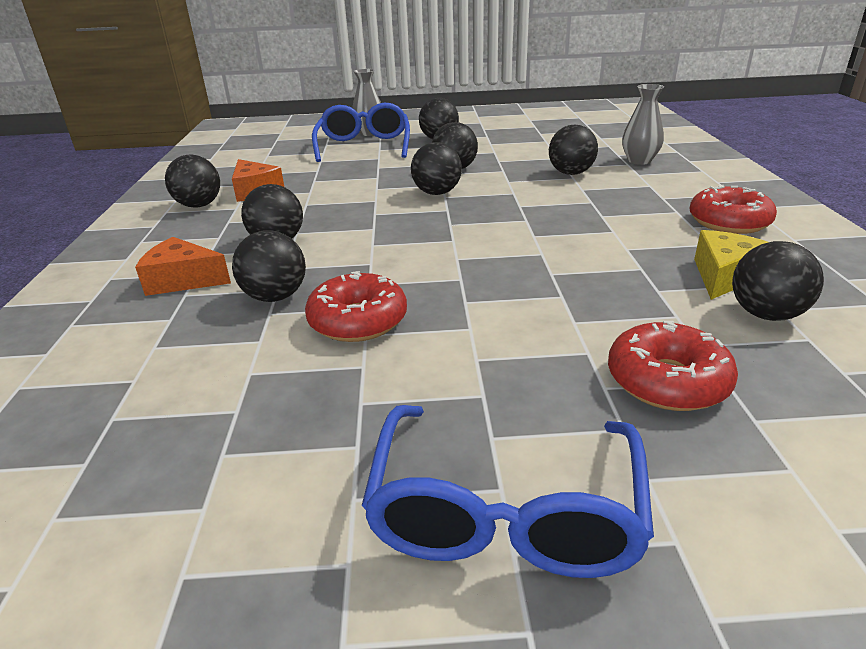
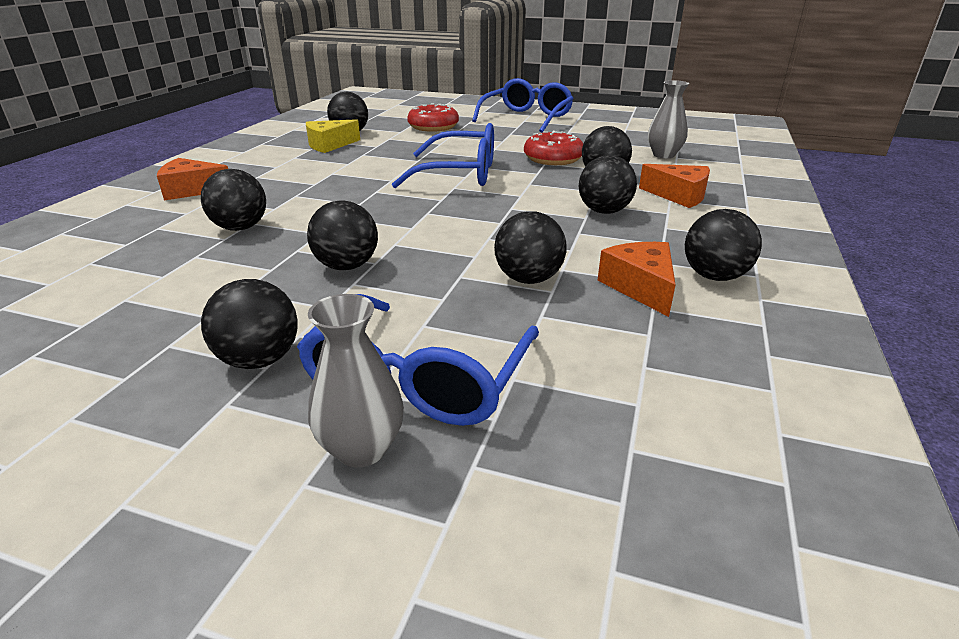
camera: 160 degrees left, 0 degrees up
(437, 193) = (414, 233): black ball -> black ball (528, 279)
(467, 260) = (459, 173): none -> blue glasses
(639, 161) = (137, 228): grey vase -> grey vase (663, 155)
(690, 188) = (192, 190): none -> orange cheese
(728, 222) = (248, 164): red donut -> none

